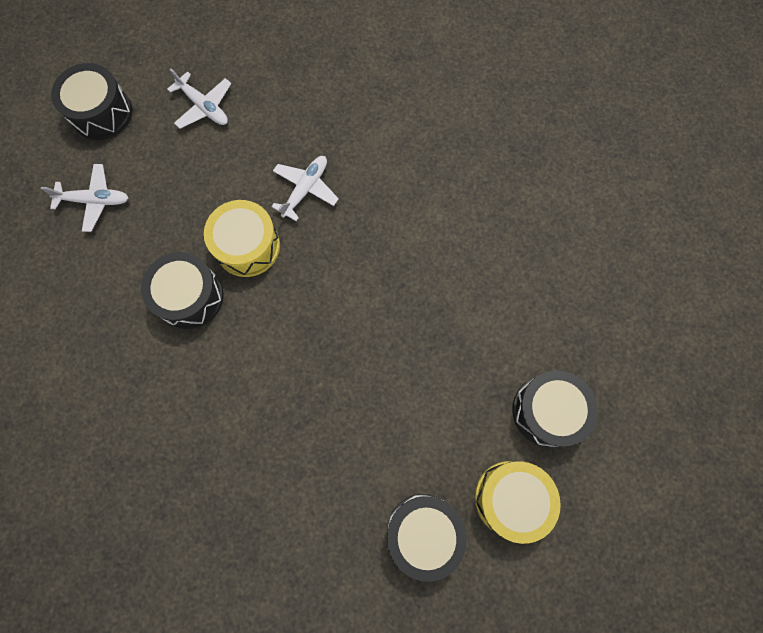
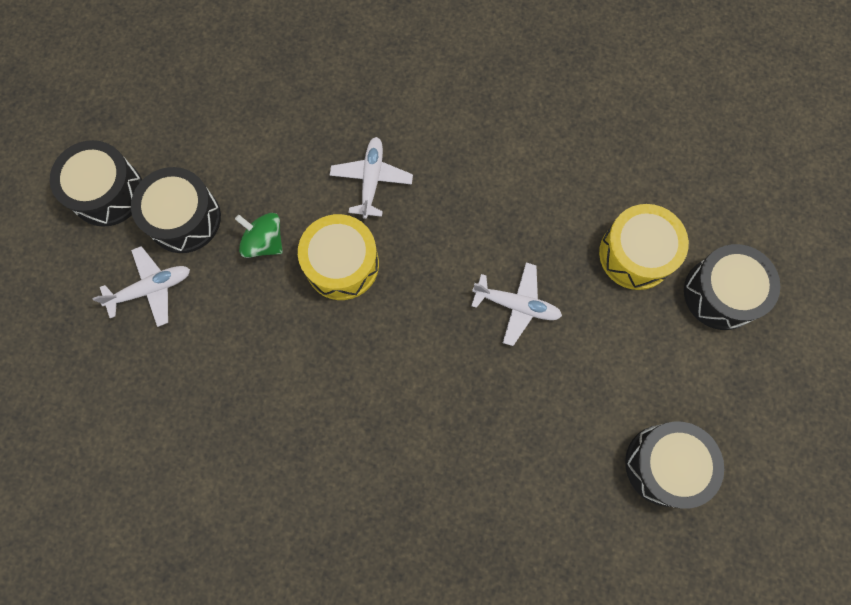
camera: 25 degrees left, 0 degrees up
(190, 296) = (309, 343): black drum -> black drum (184, 218)
(197, 202) = (264, 242): none -> green spinning top
(204, 107) = (218, 139): white plane -> white plane (517, 305)
(511, 498) = (729, 392): yellow drum -> yellow drum (636, 254)

